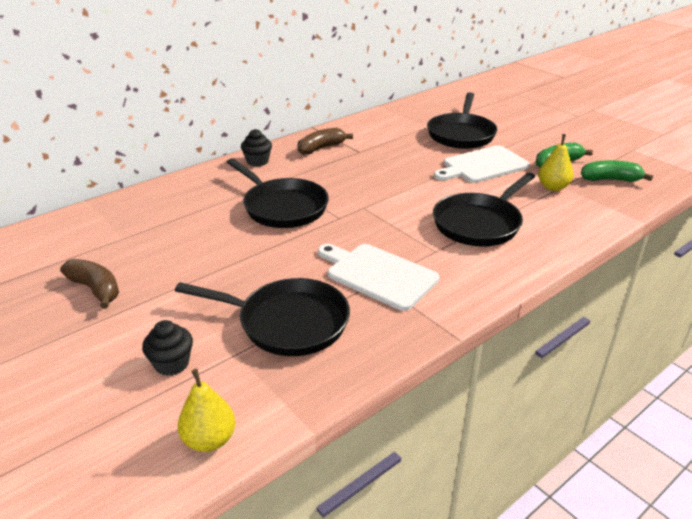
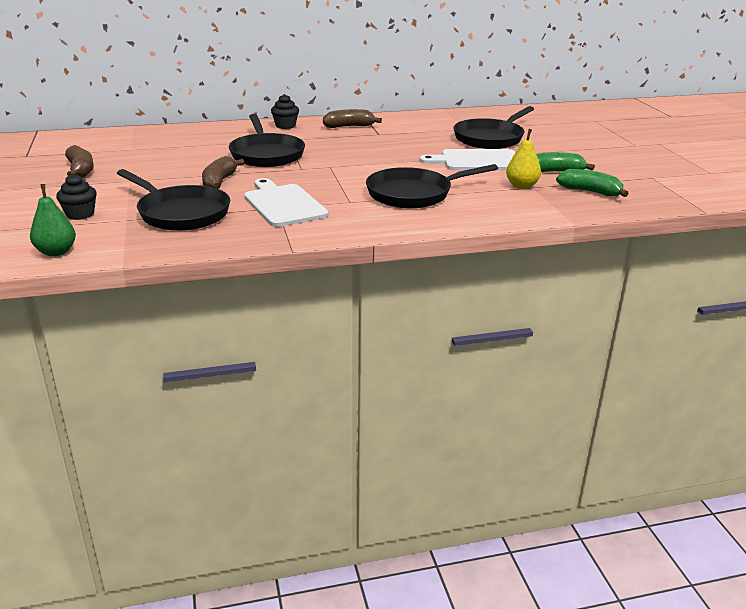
camera: 25 degrees right, 5 degrees down
(209, 440) = (56, 252): yellow pear -> green pear
(277, 261) = (219, 182): none -> brown banana

